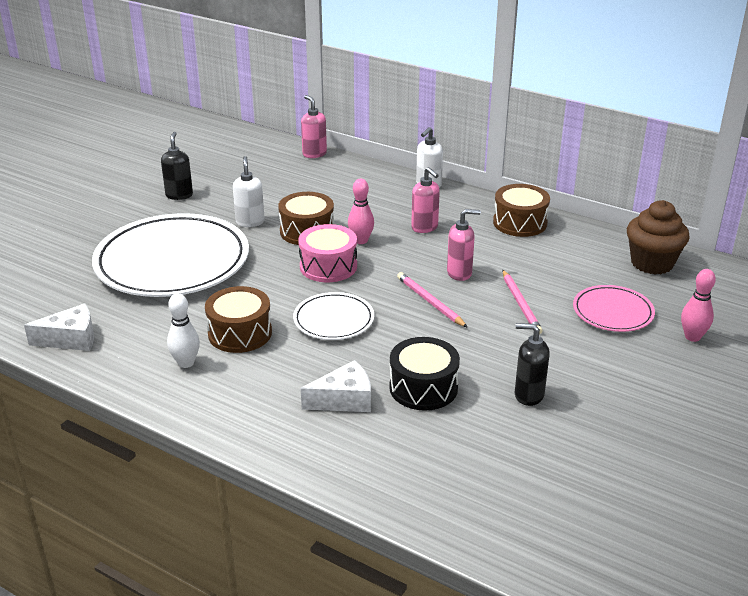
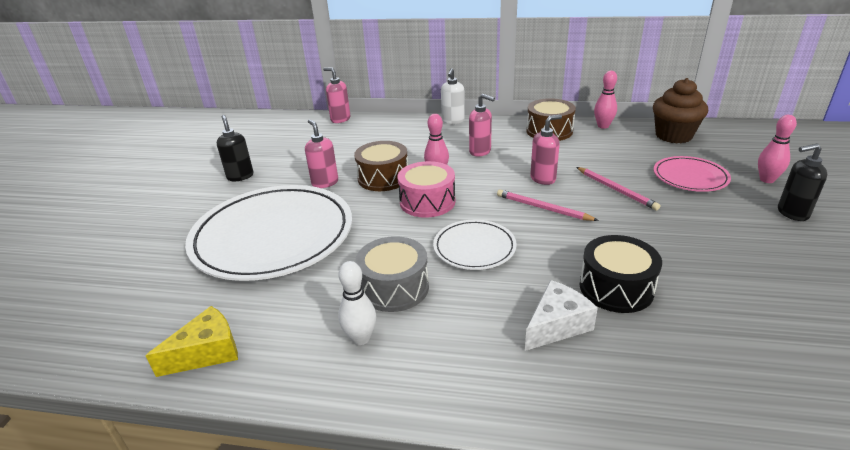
camera: 20 degrees left, 0 degrees up
(71, 339) = (207, 352): white cheese -> yellow cheese
(240, 333) = (394, 288): brown drum -> grey drum
(250, 222) = (325, 183): white soap dispenser -> pink soap dispenser
(528, 395) = (709, 265): black soap dispenser -> black soap dispenser (792, 213)
(585, 232) = (603, 126): none -> pink bowling pin

